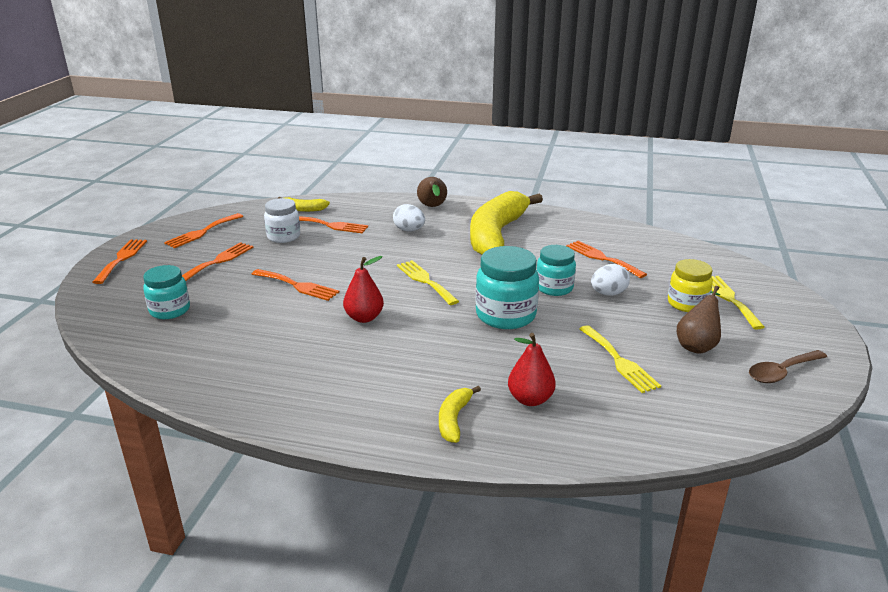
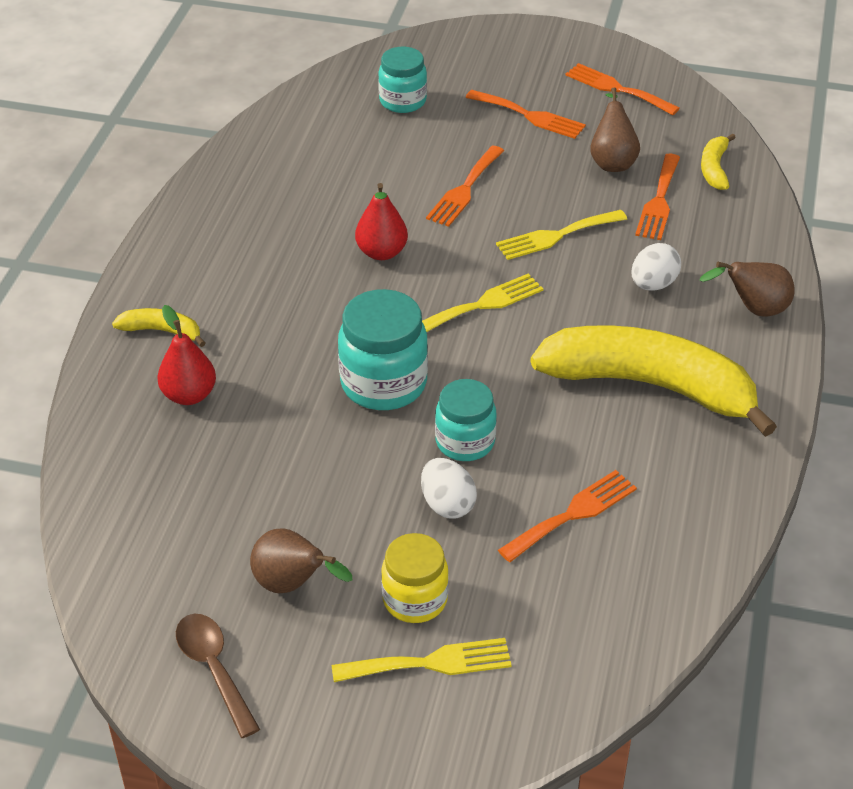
camera: 90 degrees right, 15 degrees up
(121, 259) = (530, 42): orange fork -> none
(283, 237) = (612, 161): white jar -> brown pear
(619, 361) = (260, 489): yellow fork -> yellow fork (556, 236)

